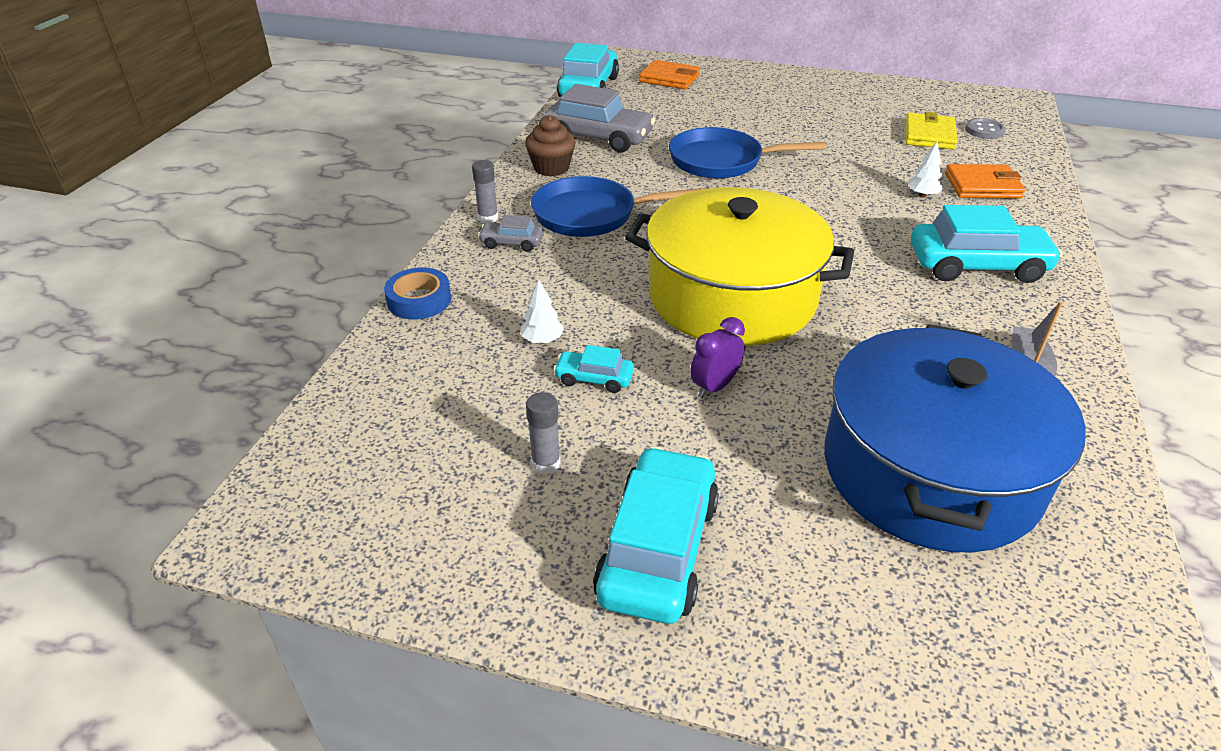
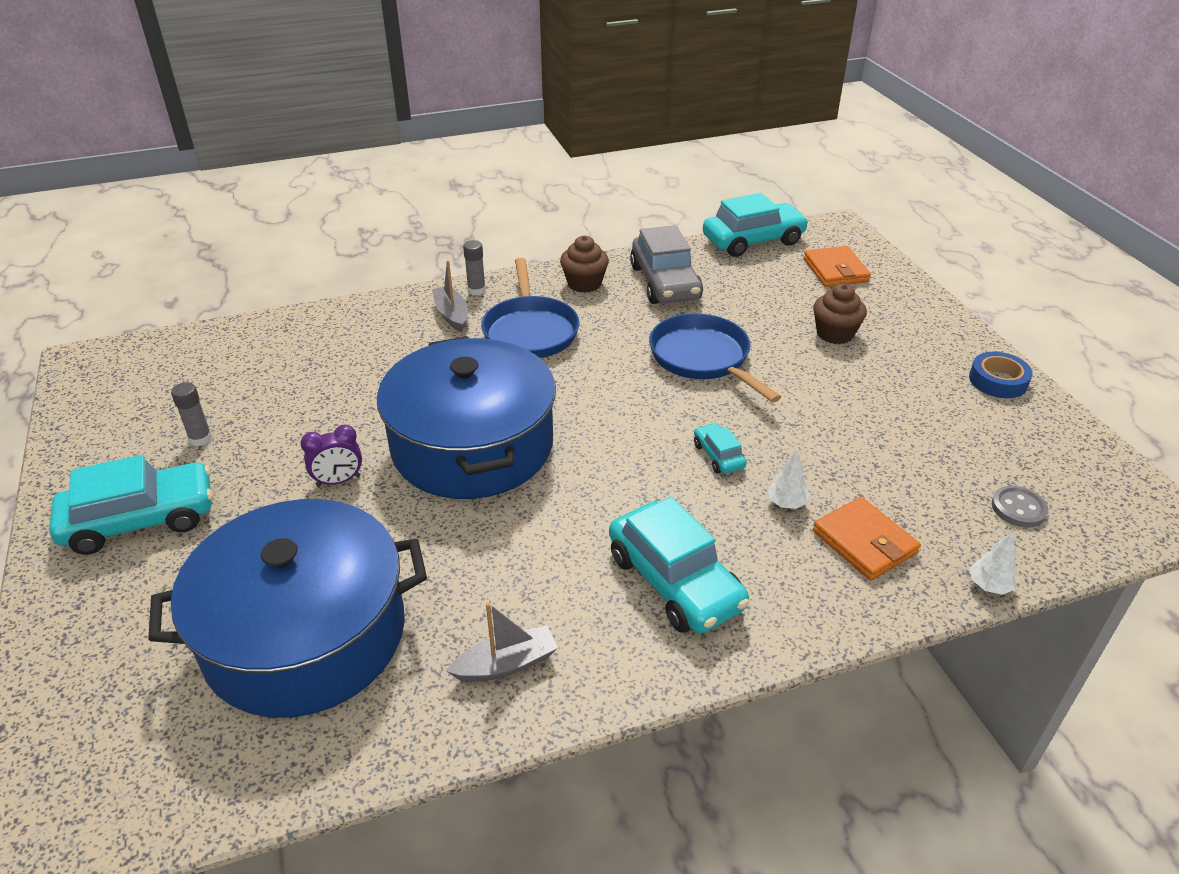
camera: 55 degrees right, 0 degrees up
(419, 300) = (343, 312): blue tape -> blue tape (998, 381)
(512, 243) = (452, 315): grey car -> grey boat
(542, 340) = (337, 380): white tree -> white tree (989, 585)
(591, 215) = (530, 331): blue pan -> blue pan turned 150 degrees counterclockwise
(594, 378) = (307, 421): turquoise car -> turquoise car (718, 456)
(714, 386) = (338, 481): purple clock -> purple clock turned 150 degrees clockwise
(732, 297) = (472, 445): yellow pot -> blue pot
(747, 108) = (835, 334): none -> brown cupcake
(929, 135) = (943, 469): yellow wallet -> none

